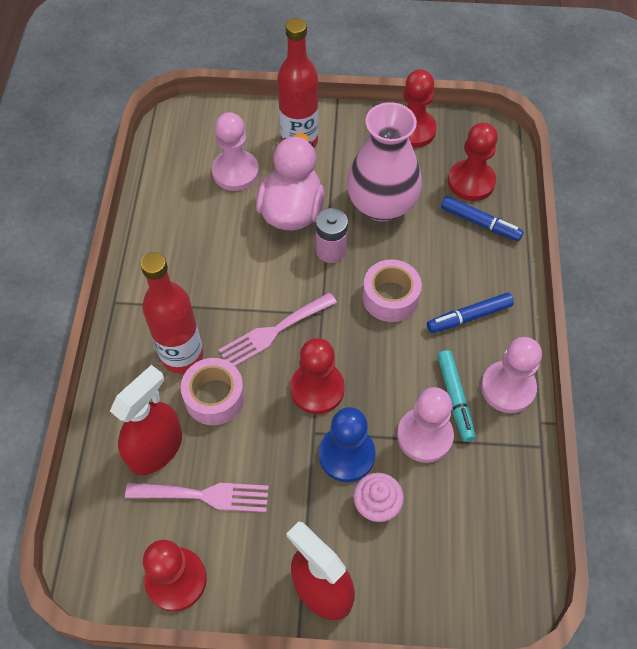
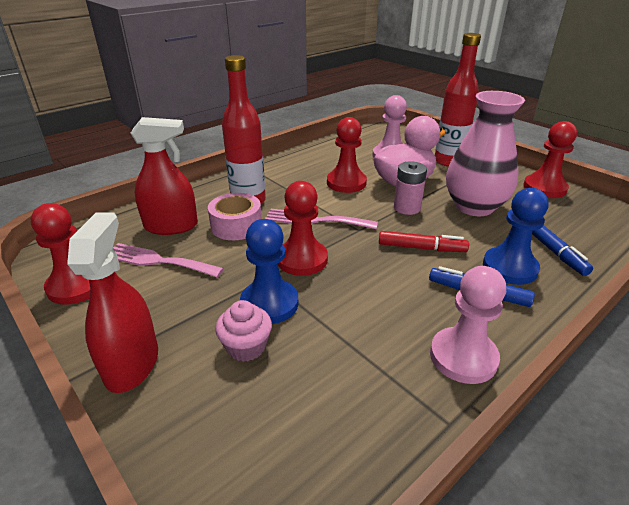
camera: 45 degrees right, 25 degrees down
(204, 495) = (158, 261): pink fork -> pink fork turned 150 degrees clockwise
(390, 297) = (421, 248): pink tape -> red marker
(424, 436) = (343, 335): pink pawn -> none
(455, 398) = (401, 330): turquoise marker -> none
(467, 269) = (509, 267): none -> blue pawn
(471, 182) = (569, 228): red pawn -> red pawn (346, 183)

